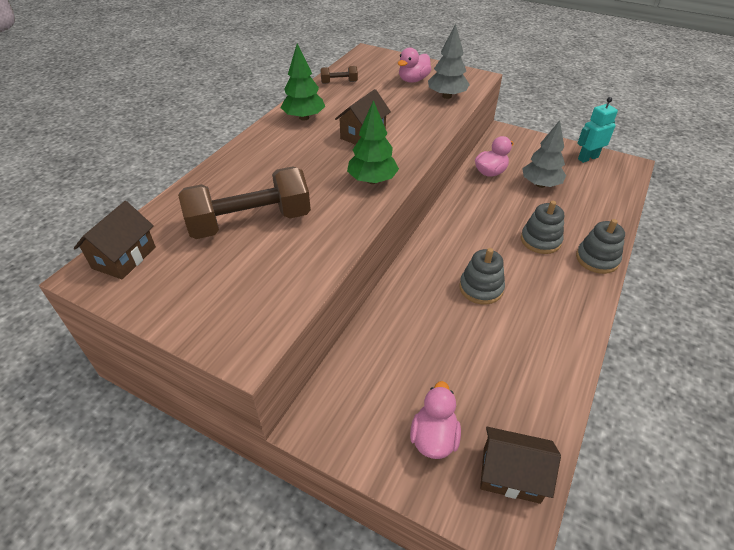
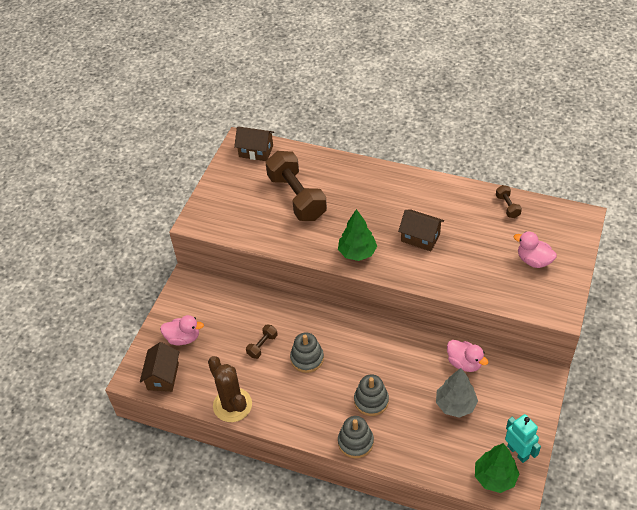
camera: 85 degrees right, 5 degrees up
(304, 117) = (436, 195): green tree -> green tree (495, 477)
(446, 96) = (509, 289): grey tree -> none
(457, 332) = (262, 345): none -> brown dumbbell
(559, 376) = (232, 405): none -> brown cactus

